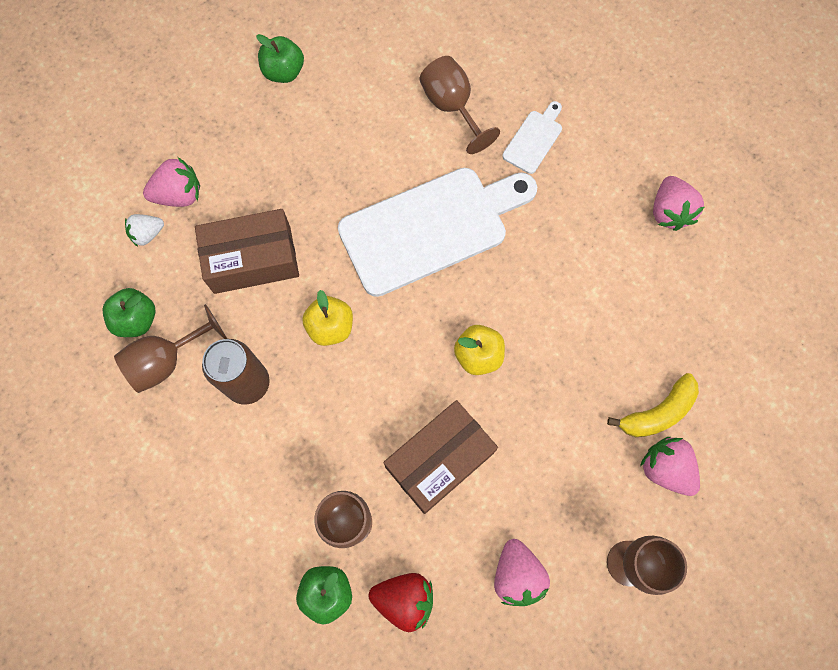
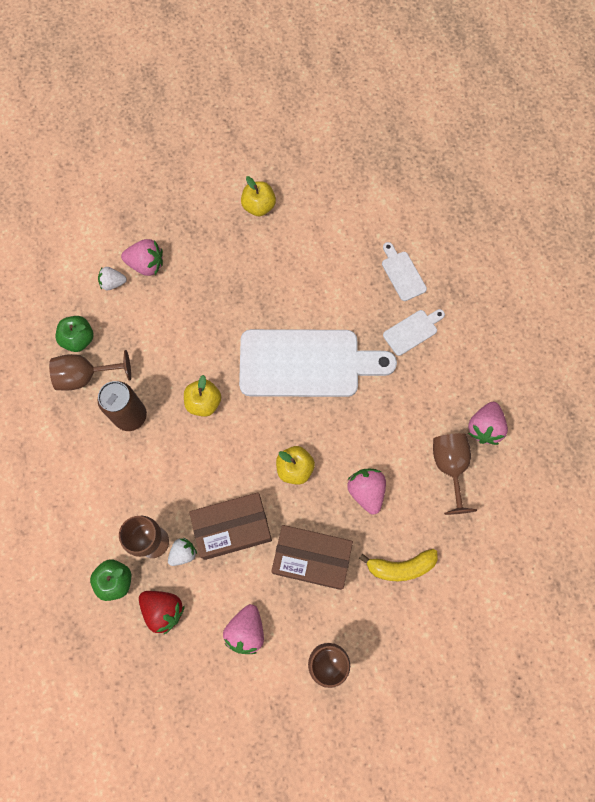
camera: 25 degrees right, 0 degrees up
(252, 259) = (174, 331): brown box -> brown box (311, 558)
(284, 72) = (259, 206): green apple -> yellow apple
(394, 518) = (183, 553): none -> white strawberry
(452, 107) = (365, 282): brown goblet -> brown goblet (450, 467)
(490, 80) = (402, 273): none -> white cutting board
(665, 468) = (386, 608): pink strawberry -> pink strawberry (366, 491)

